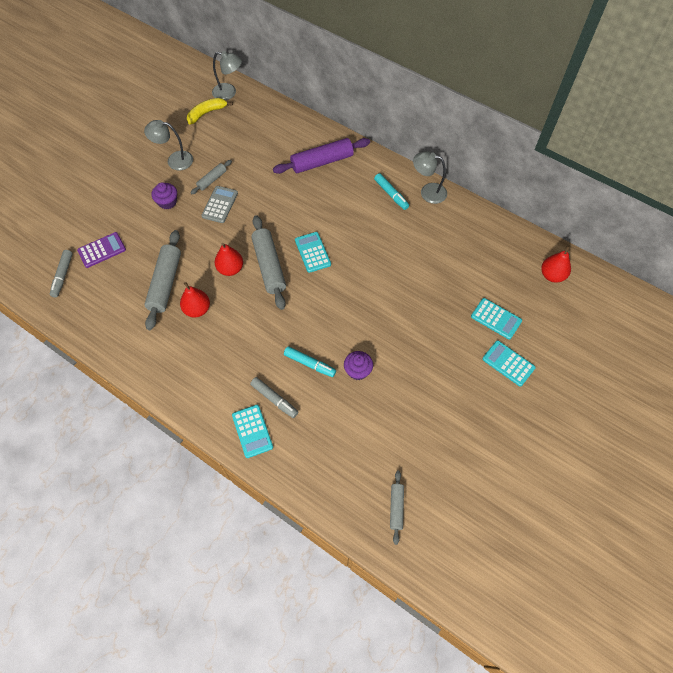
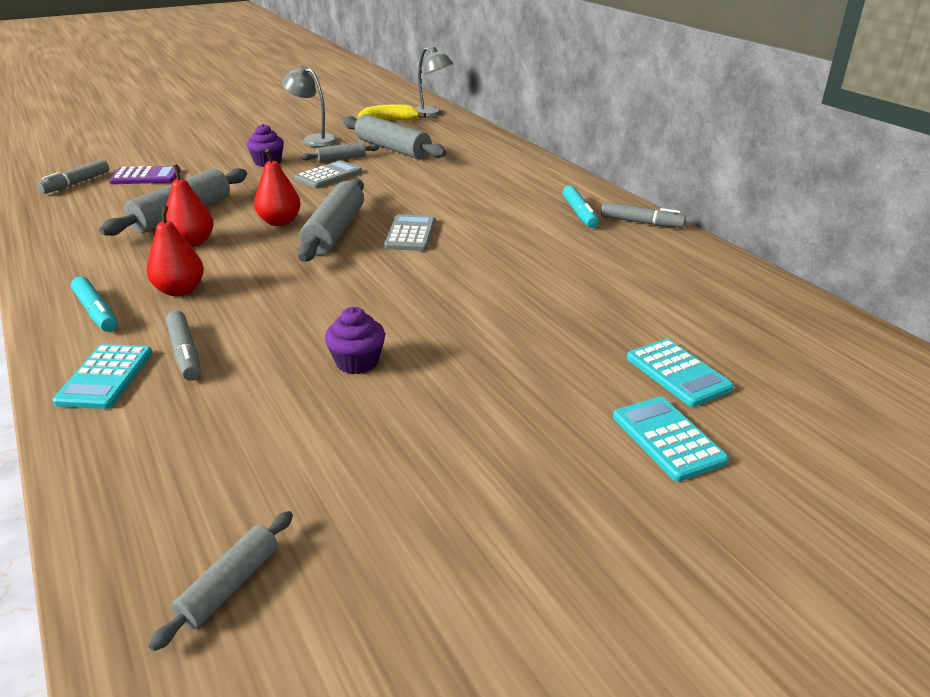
camera: 25 degrees right, 30 degrees down
(236, 154) = (392, 149): none -> grey rolling pin
(310, 364) = (286, 332): turquoise marker -> turquoise marker (96, 312)
(312, 252) = (410, 234): turquoise calculator -> grey calculator
(322, 162) = (500, 172): purple rolling pin -> none
(427, 192) = (641, 222): grey lamp -> grey marker
(552, 275) = (832, 351): red pear -> red pear (180, 290)

